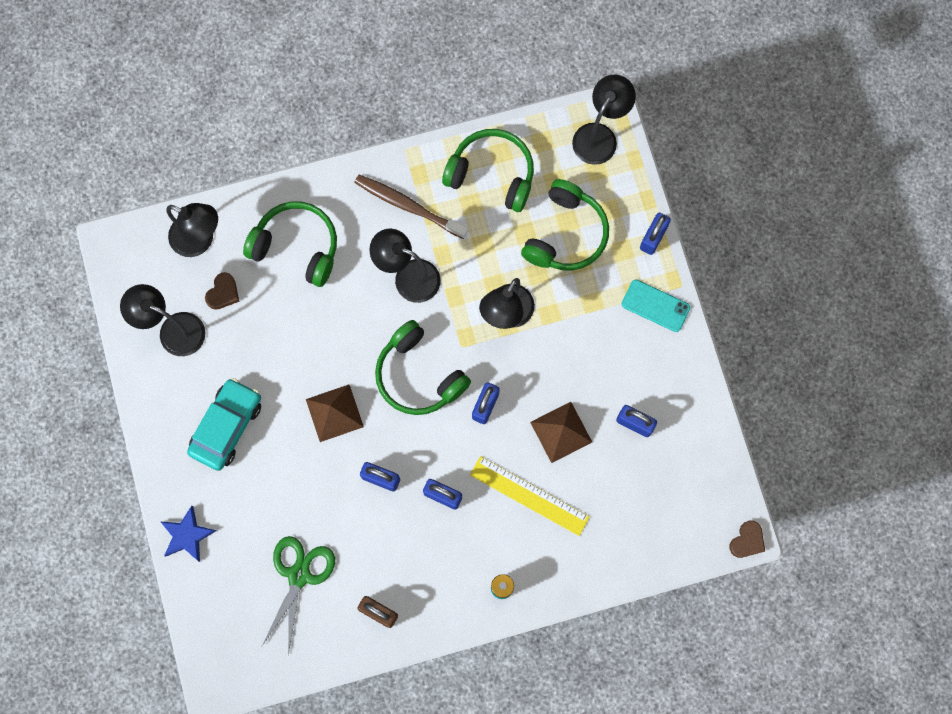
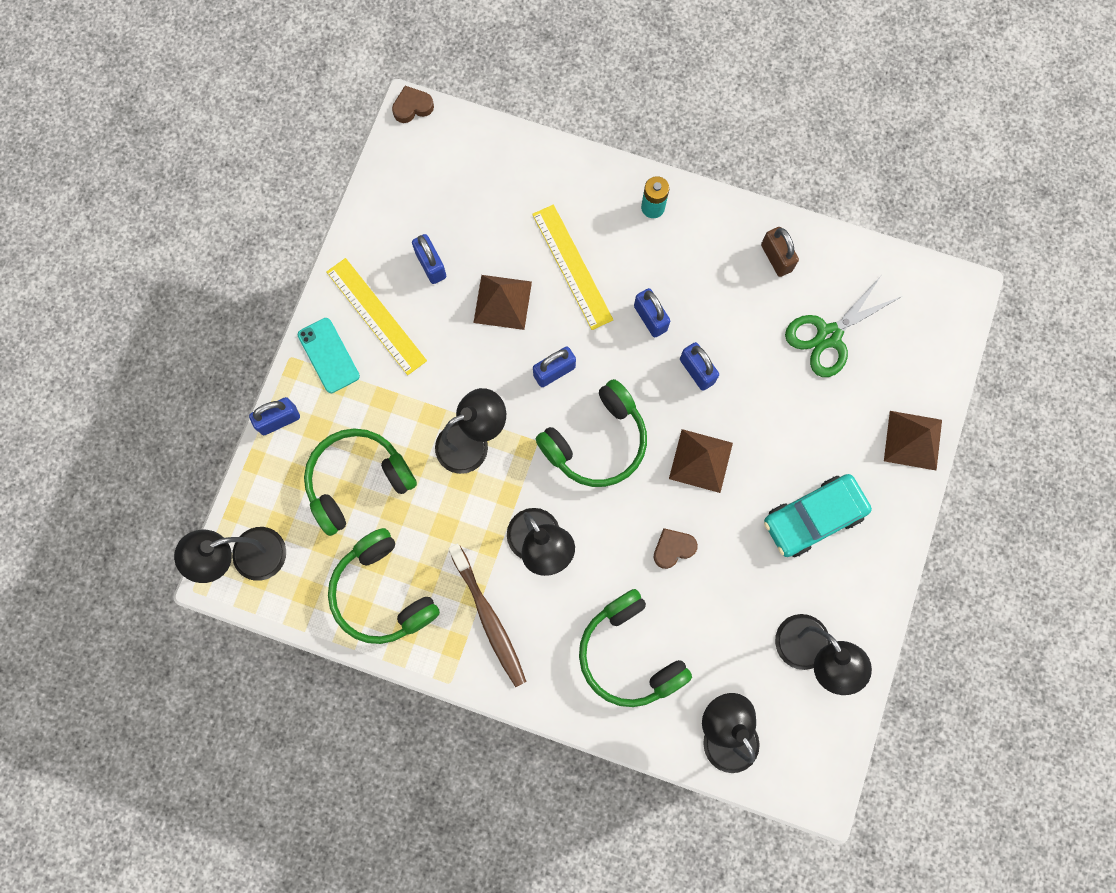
camera: 145 degrees left, 0 degrees up
(187, 535) = (912, 440): blue star -> brown pyramid
(223, 293) = (735, 657): brown heart -> brown heart (673, 548)
(419, 375) = (596, 441): green headphones -> green headphones turned 60 degrees clockwise
(644, 357) = (376, 316): none -> yellow ruler

